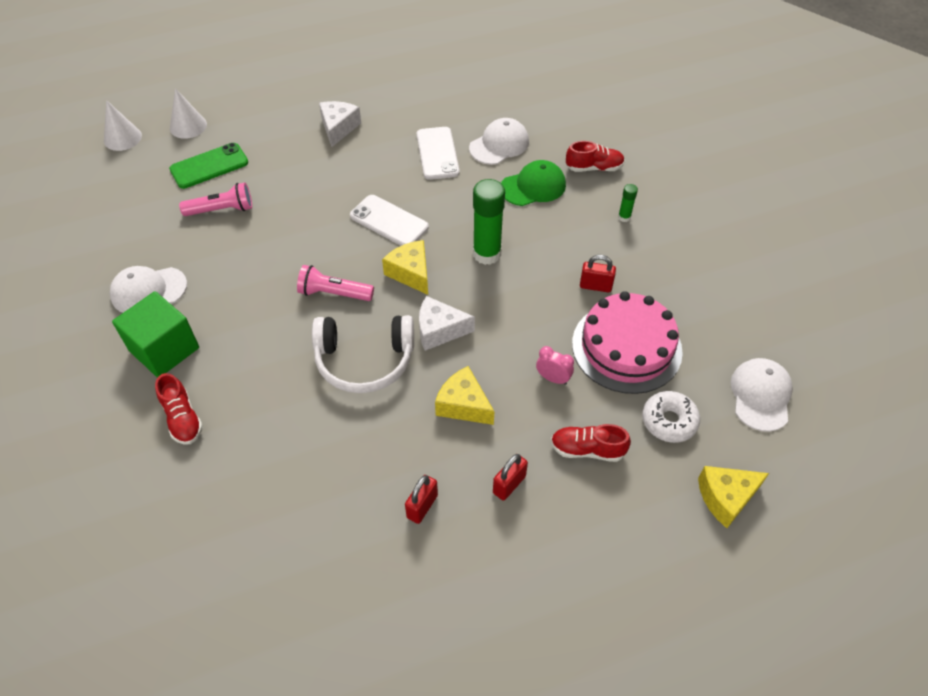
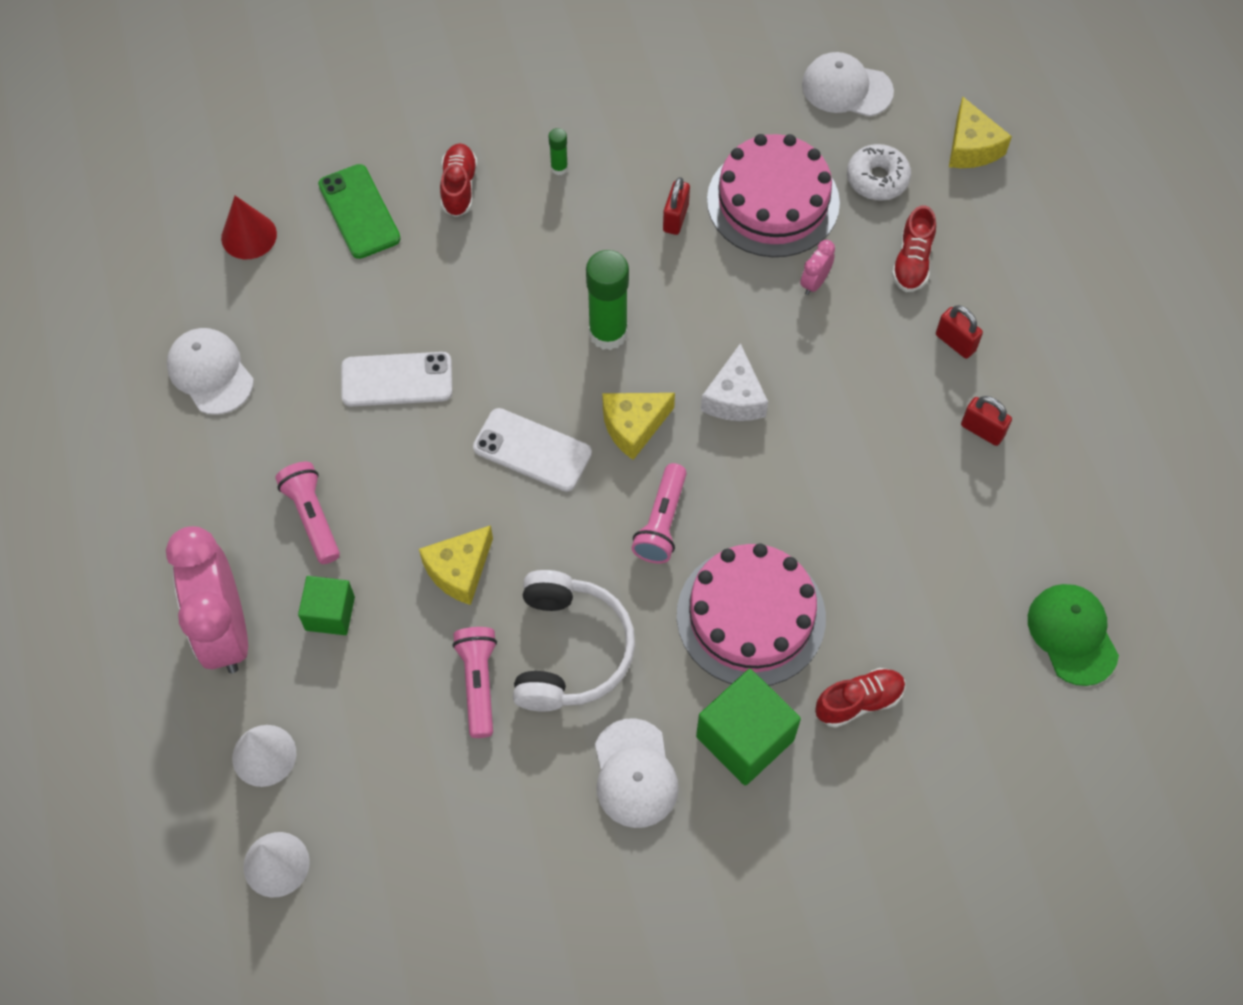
camera: 85 degrees left, 10 degrees up
(209, 166) = (373, 711): green phone -> green phone (359, 212)
(258, 348) = (751, 616): none -> pink cake
(266, 103) = (225, 630): none -> pink clock
(274, 142) = (330, 613): none -> green cube
(338, 128) = (312, 517): white cheese -> pink flashlight
(364, 360) = (777, 486): white headphones -> white headphones (570, 650)
(389, 221) = (532, 450): white phone -> white phone turned 75 degrees clockwise
(463, 405) = (848, 379): yellow cheese -> yellow cheese (459, 570)
(499, 145) = (391, 297): white cap -> white cap (210, 372)
(533, 186) = (486, 264): green cap -> green cap (1072, 634)
(534, 80) = (249, 236): none -> red cone

